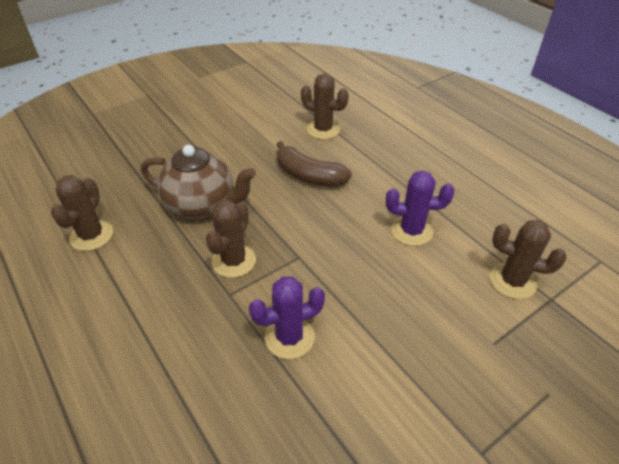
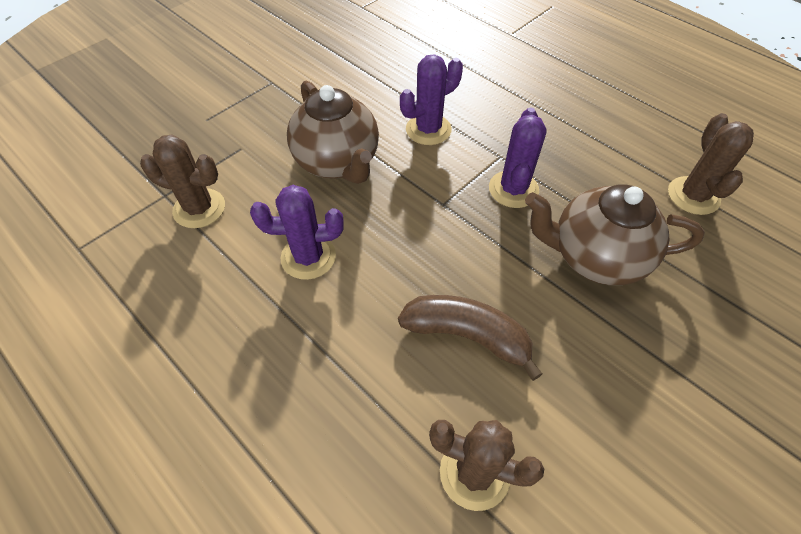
camera: 170 degrees right, 10 degrees up
(234, 261) = (513, 189): brown cactus -> purple cactus
(389, 310) = (338, 162): none -> brown teapot

